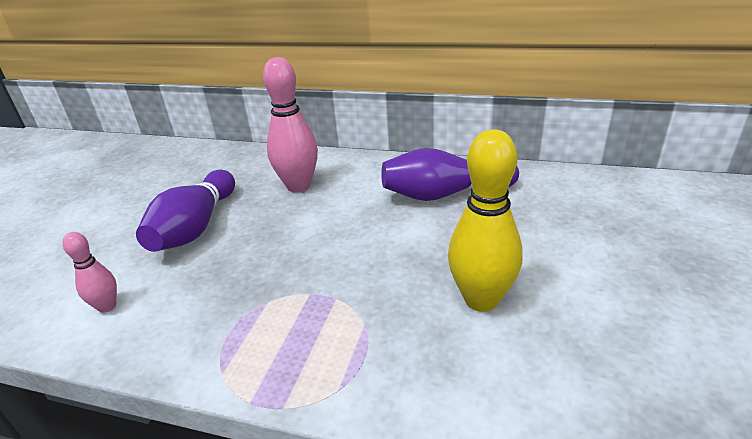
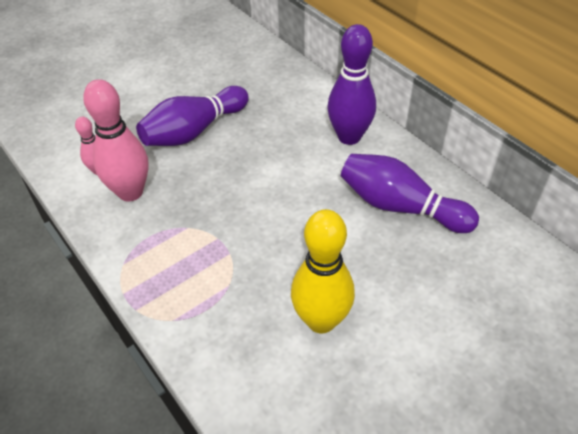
camera: 35 degrees right, 15 degrees up
(298, 186) = (295, 130): pink bowling pin -> pink bowling pin (130, 192)
(351, 172) = (349, 137): none -> purple bowling pin

